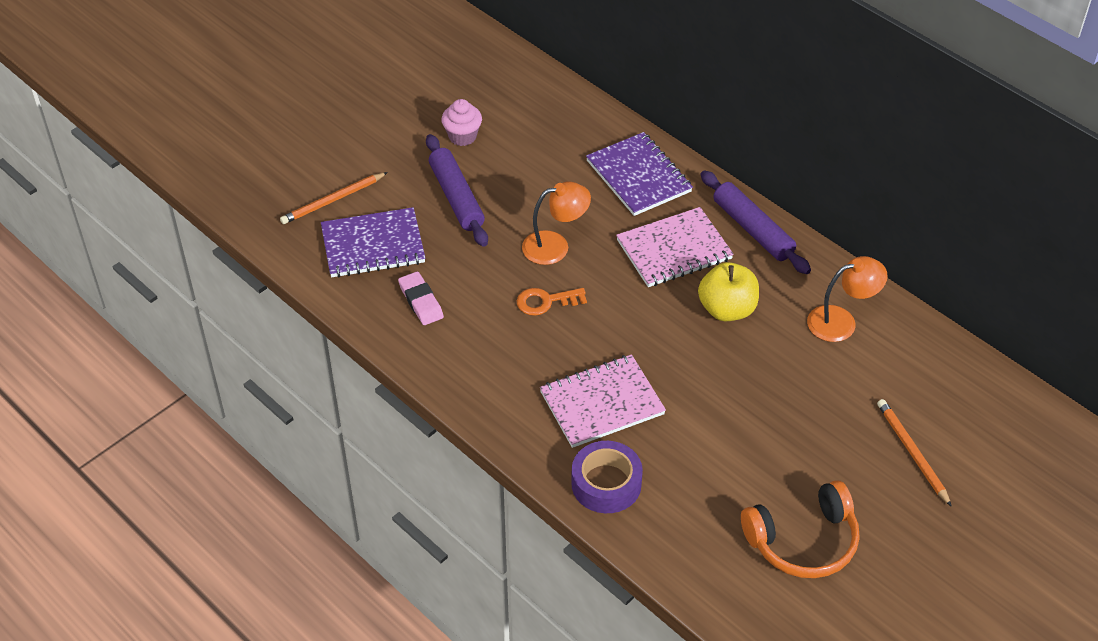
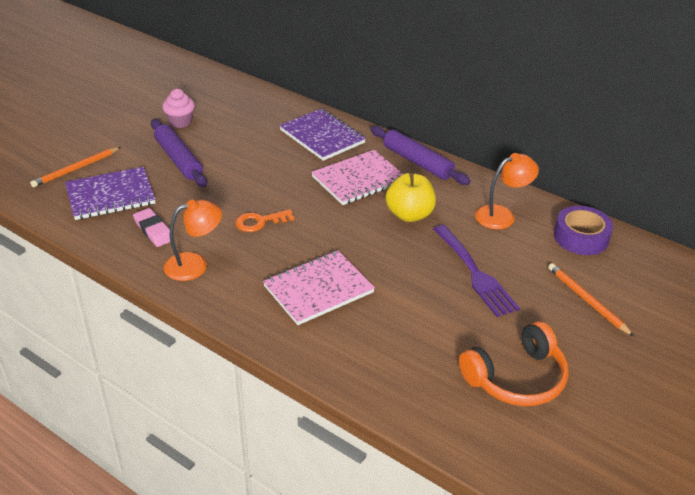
camera: 10 degrees left, 10 degrees down
(555, 246) = (263, 184): orange lamp -> orange lamp (195, 264)
(606, 484) = (332, 350): purple tape -> purple tape (581, 237)
(789, 401) = (475, 273): none -> purple fork

